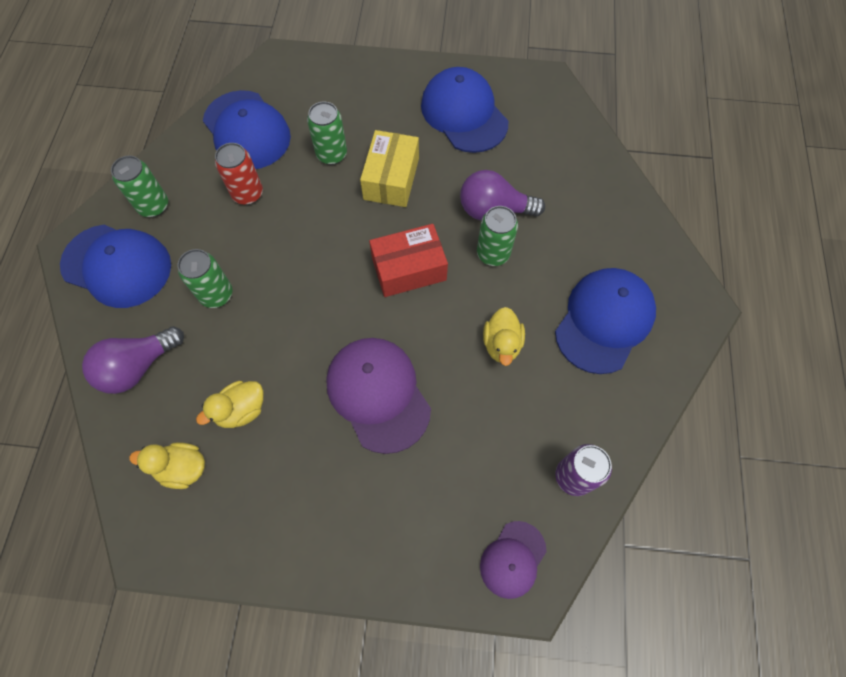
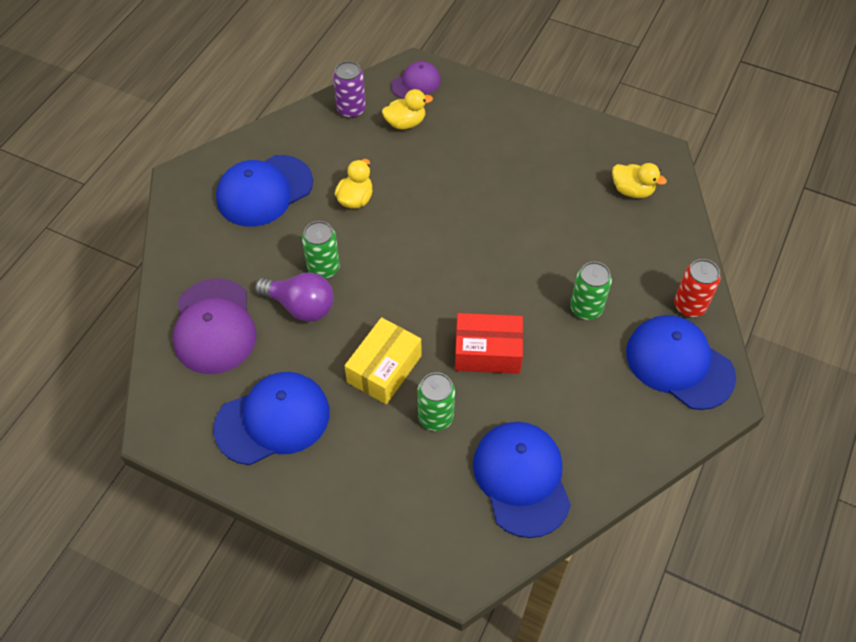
camera: 160 degrees left, 10 degrees down
(138, 367) = (663, 269): purple light bulb -> none
(153, 206) = (638, 417): green can -> none
(241, 410) = (580, 214): yellow duck -> yellow duck (405, 123)
(247, 194) = (537, 399): red can -> red can (689, 306)
(378, 394) = (469, 194): purple cap -> purple cap (214, 326)
(409, 269) = (404, 278): red box -> red box (487, 352)
(464, 114) = (273, 420): blue cap -> blue cap turned 105 degrees counterclockwise

